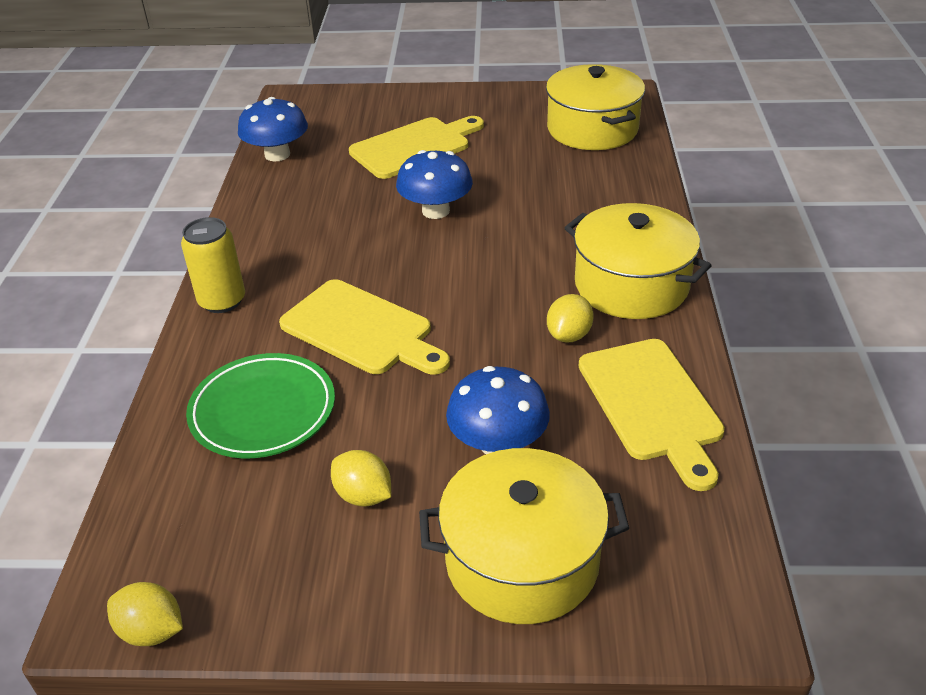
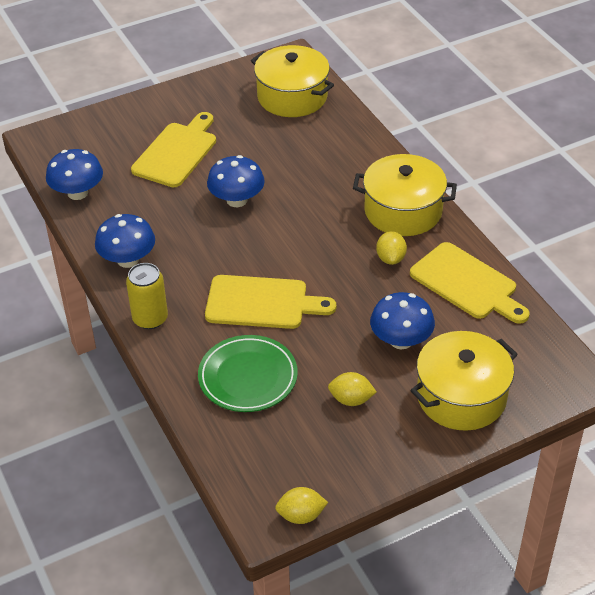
camera: 30 degrees left, 5 degrees up
(261, 232) = (128, 260): none -> blue mushroom

